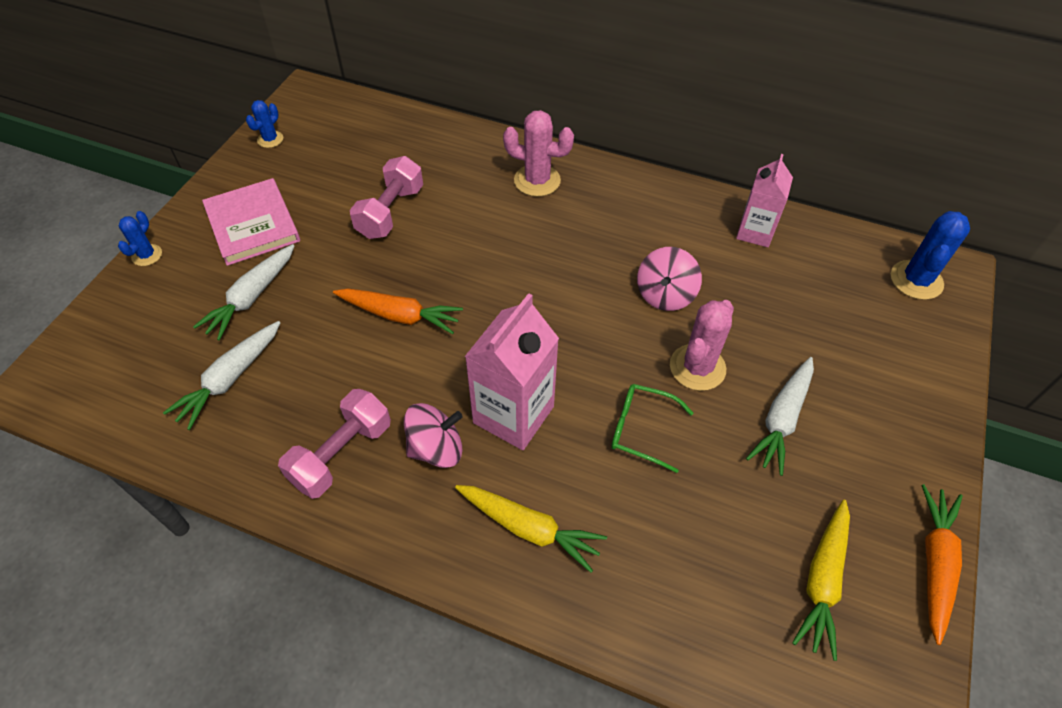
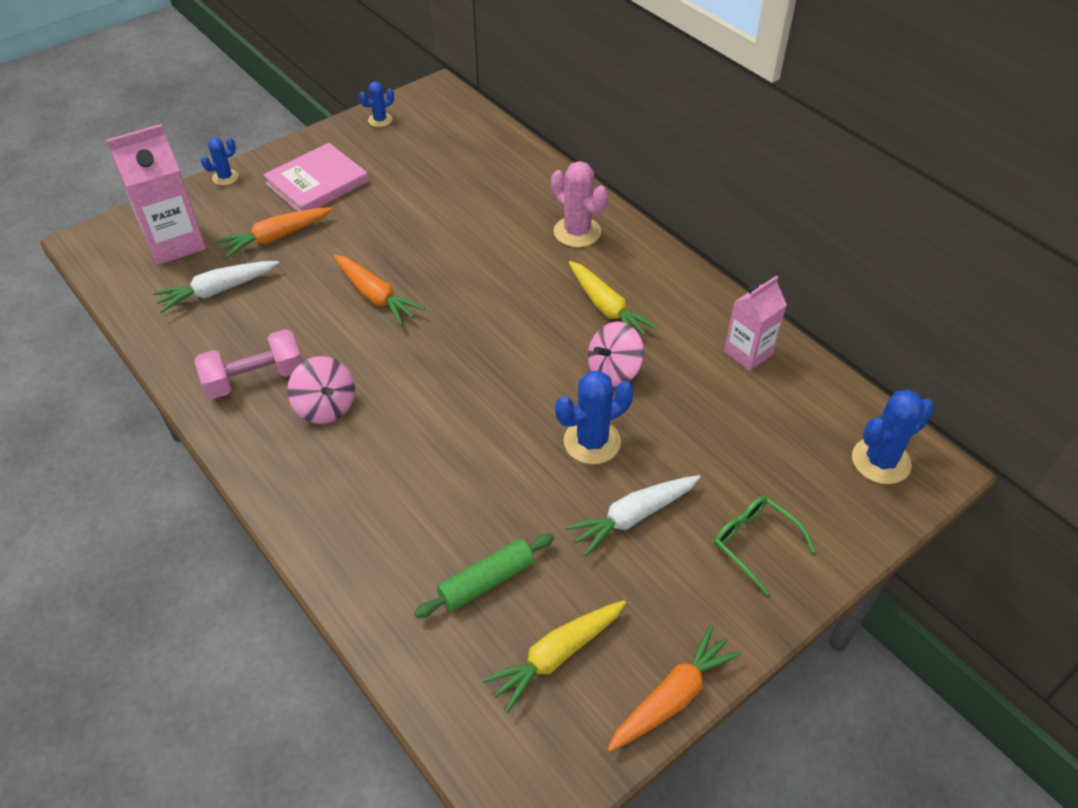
camera: 30 degrees right, 5 degrees down
(251, 297) = (276, 238): white carrot -> orange carrot
(253, 225) = (317, 183): pink book -> pink book turned 45 degrees clockwise
(390, 212) = (431, 212): pink dumbbell -> none
(436, 448) = (325, 407): pink spinning top -> pink spinning top turned 45 degrees clockwise
(513, 414) = (405, 409): pink carton -> pink carton (175, 243)
(529, 528) = (349, 497): yellow carrot -> yellow carrot (606, 308)
(641, 429) = (500, 468): green glasses -> green glasses (754, 543)
(697, 367) = (592, 442): pink cactus -> blue cactus
(713, 544) = (486, 581): none -> green rolling pin

